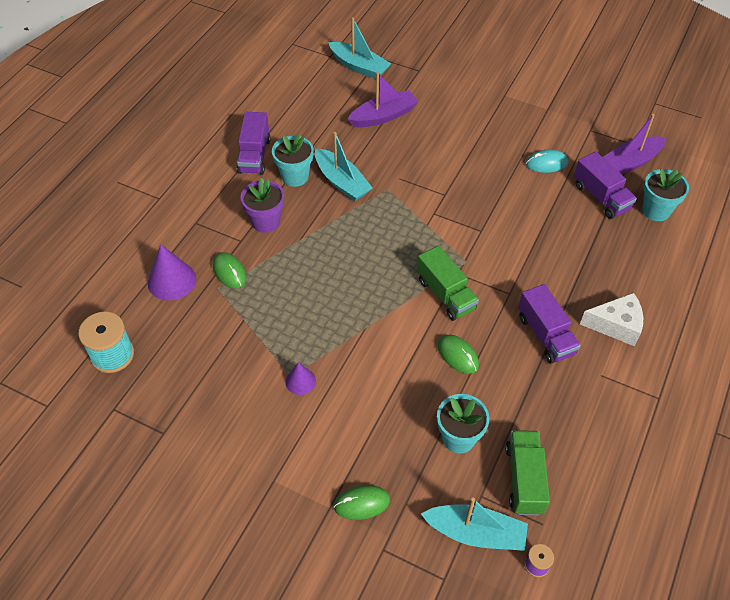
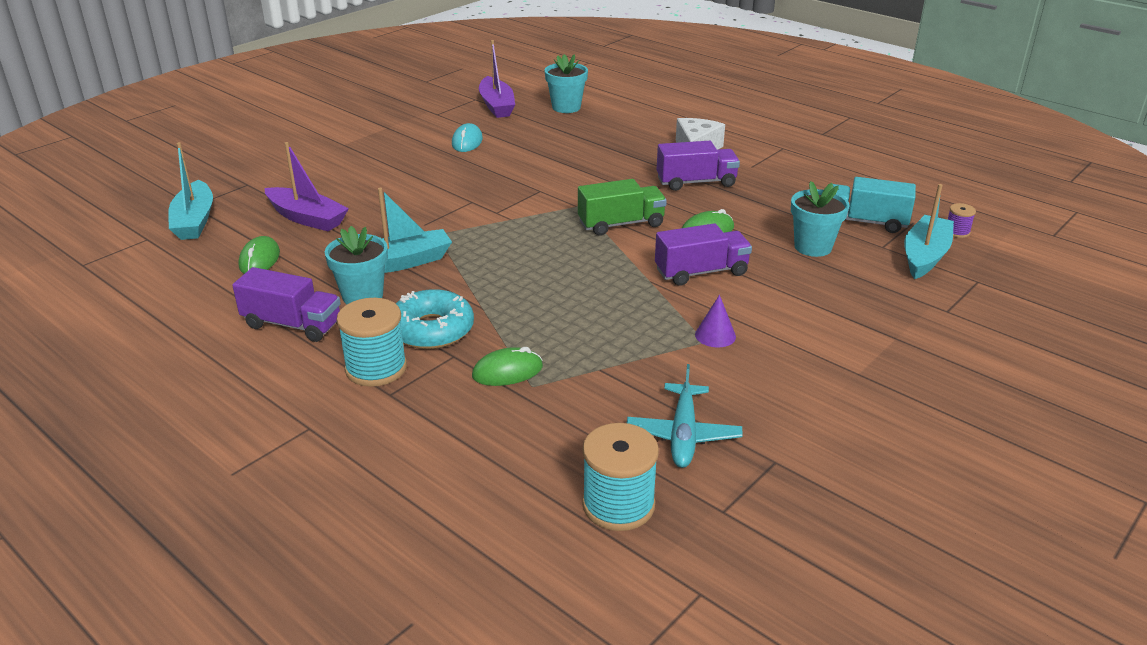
camera: 75 degrees left, 20 degrees down
(172, 280) = (496, 428): purple cone -> none
(182, 378) = (683, 434): none -> turquoise plane
(219, 208) = (376, 368): none -> turquoise spool
(266, 222) = (432, 330): purple flower pot -> turquoise donut
(359, 66) = (194, 221): turquoise boat -> turquoise boat turned 120 degrees clockwise
(362, 503) = (891, 316): green mouse -> green mouse (259, 259)
(383, 116) = (307, 218): purple boat -> purple boat turned 135 degrees clockwise
(524, 479) = (864, 222): green truck -> turquoise truck
(601, 197) = (533, 126): purple truck -> purple truck (701, 272)

